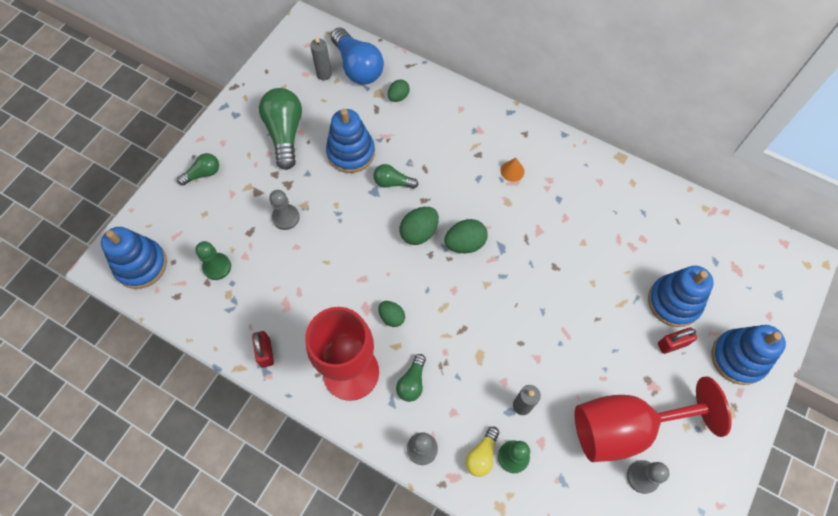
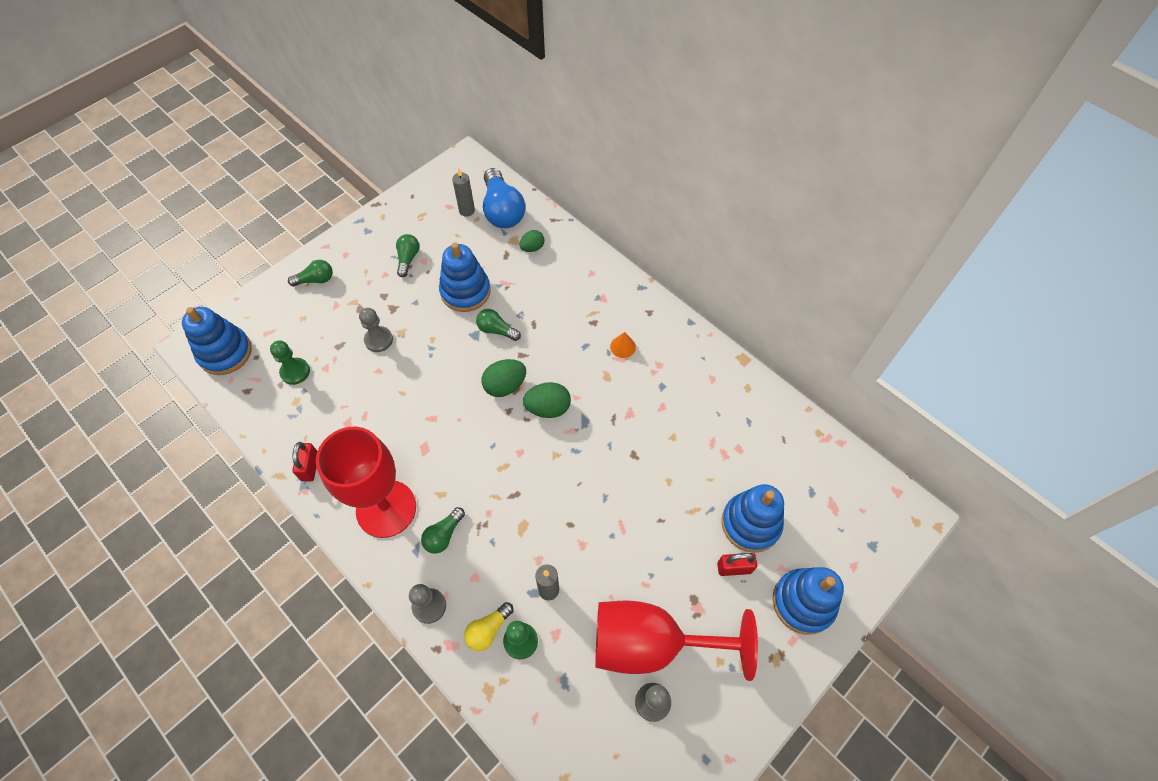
camera: 15 degrees right, 5 degrees down
(285, 133) = (408, 259): green light bulb -> green light bulb, size x0.53
(392, 317) = (447, 463): green egg -> none

